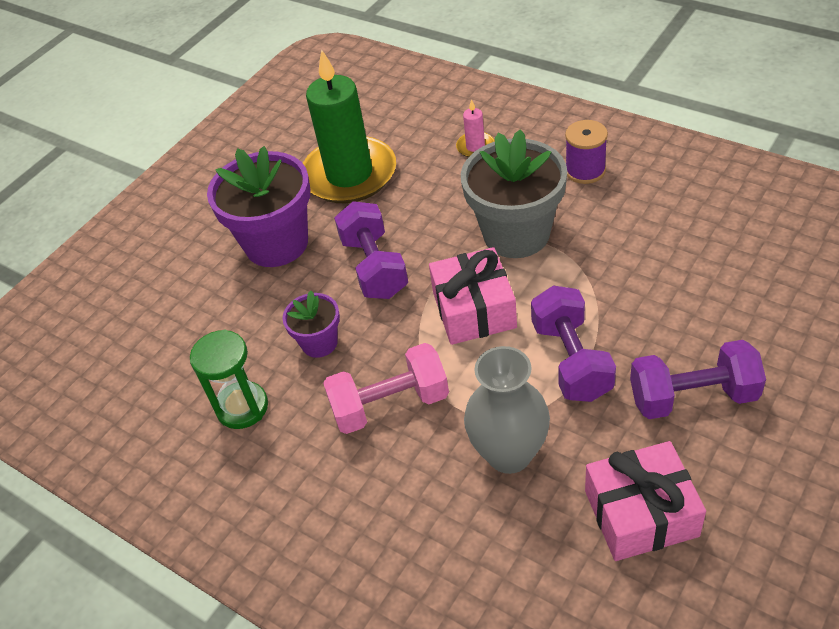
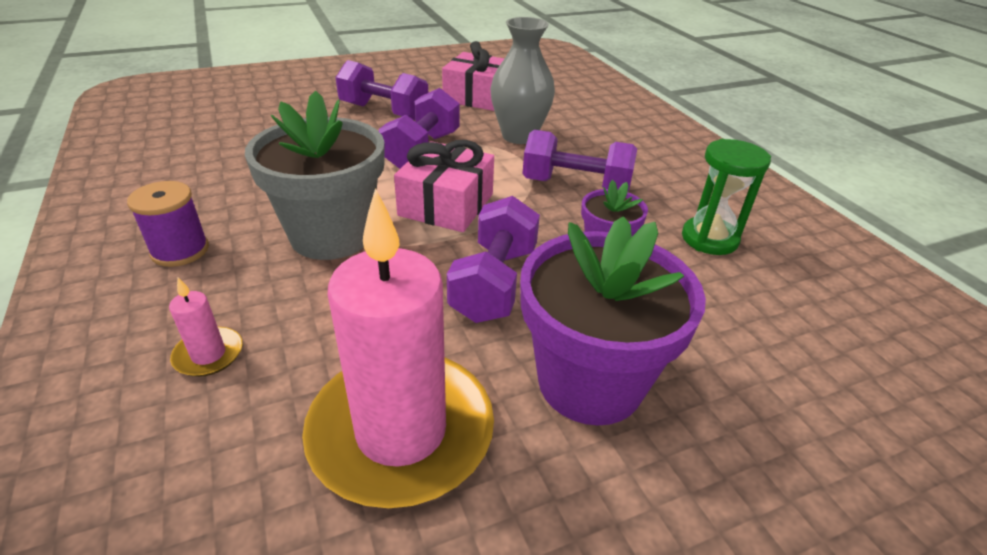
camera: 155 degrees left, 10 degrees down
(349, 174) = (401, 431): green candle -> pink candle
(390, 405) = (575, 186): pink dumbbell -> purple dumbbell

